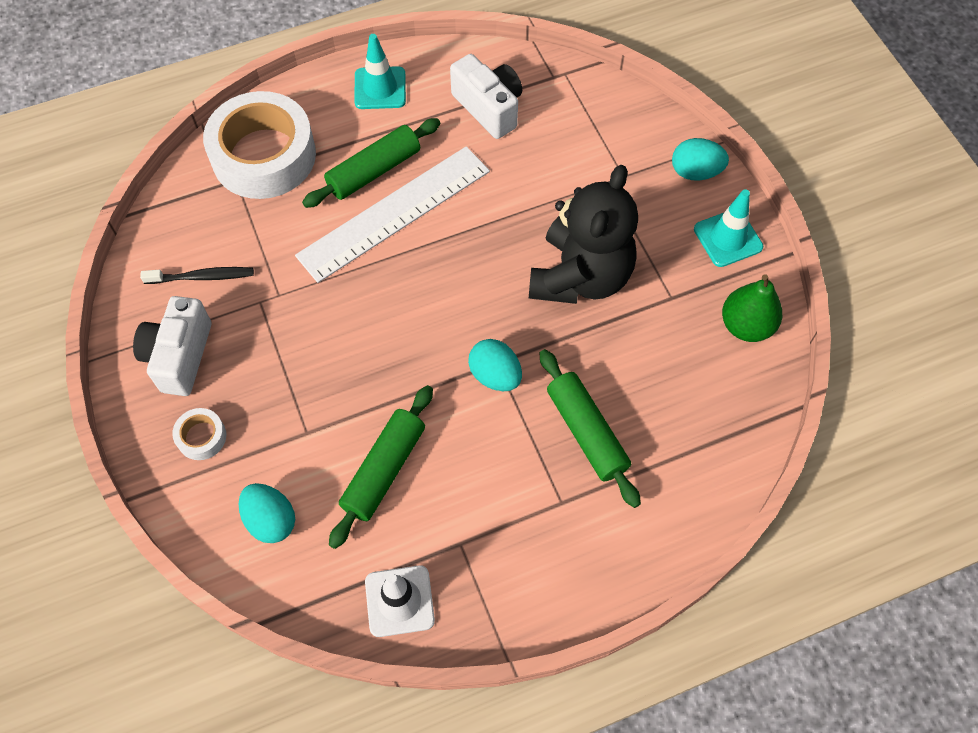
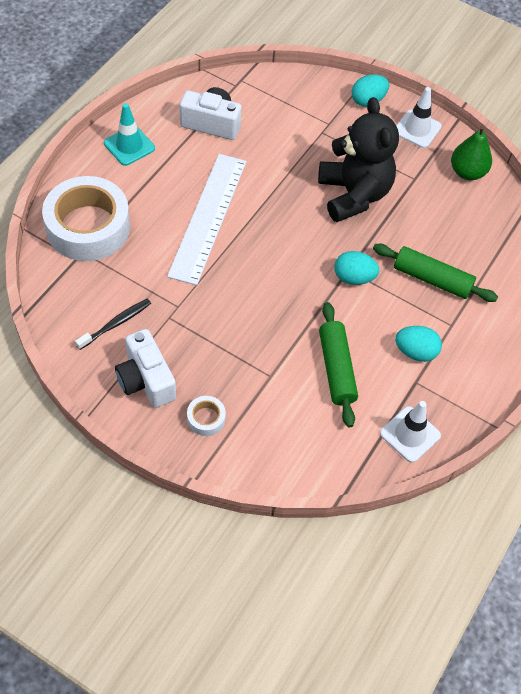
camera: 40 degrees left, 5 degrees down
(271, 520) = (294, 439): turquoise egg -> turquoise egg (415, 352)
(374, 171) = (171, 199): green rolling pin -> none
(728, 238) = (417, 129): turquoise traffic cone -> white traffic cone

